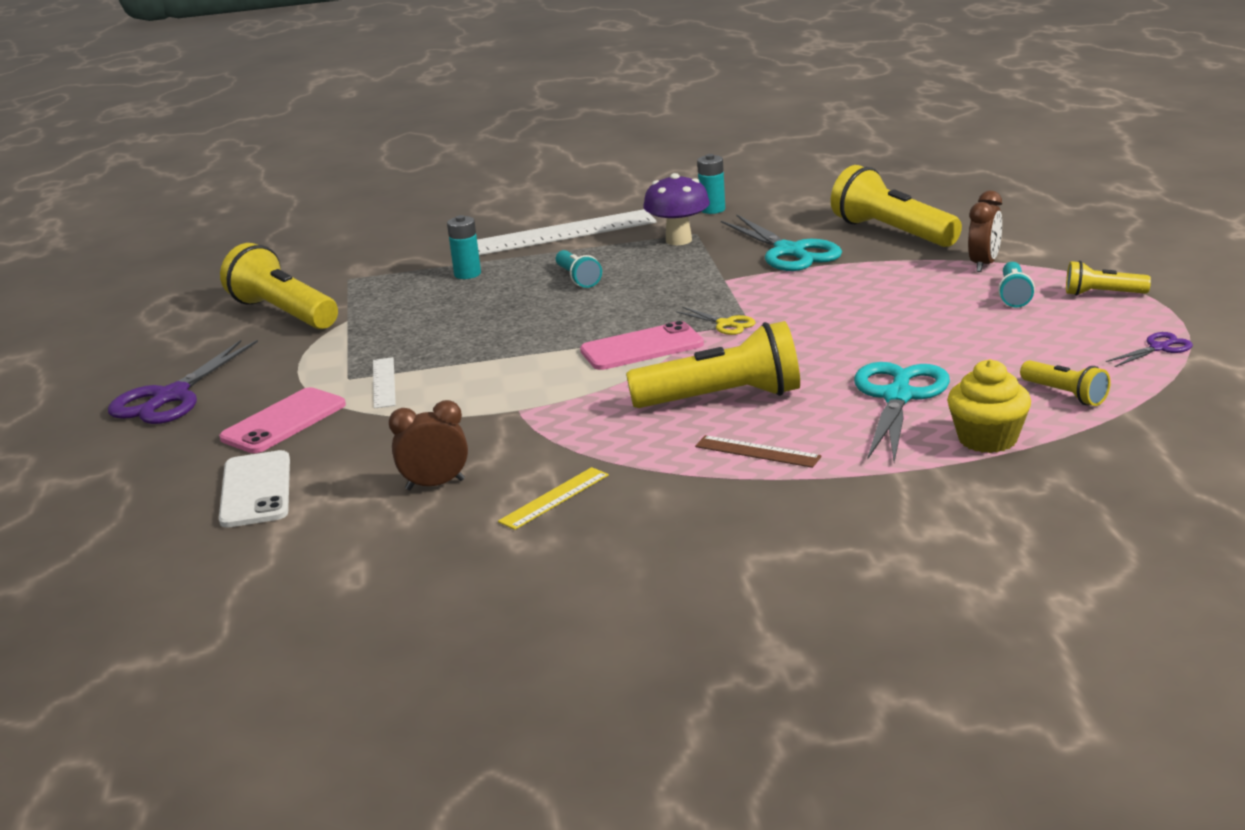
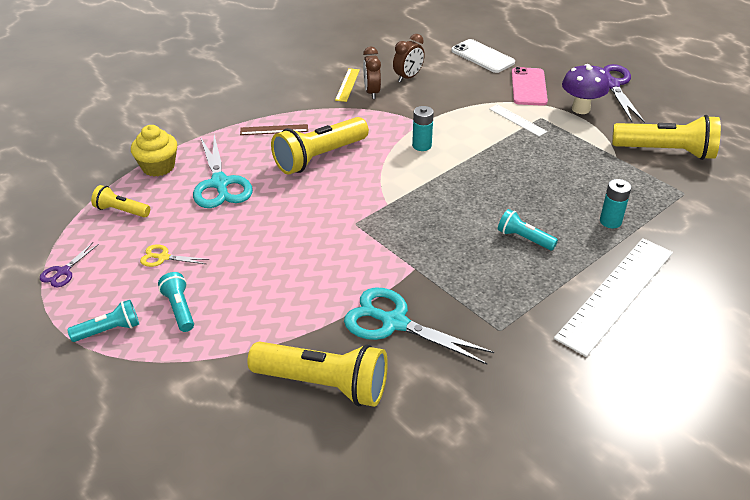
camera: 145 degrees right, 15 degrees up
(642, 348) = (403, 183): pink phone -> none
(678, 240) = (503, 314): purple mushroom -> purple mushroom (580, 109)
(712, 209) = (526, 380): turquoise battery -> turquoise battery (421, 145)
(725, 324) = (370, 218): yellow scissors -> yellow scissors (163, 257)
(984, 264) = (217, 350): brown clock -> brown clock (372, 92)
(1102, 294) = (109, 330): yellow flashlight -> turquoise flashlight

